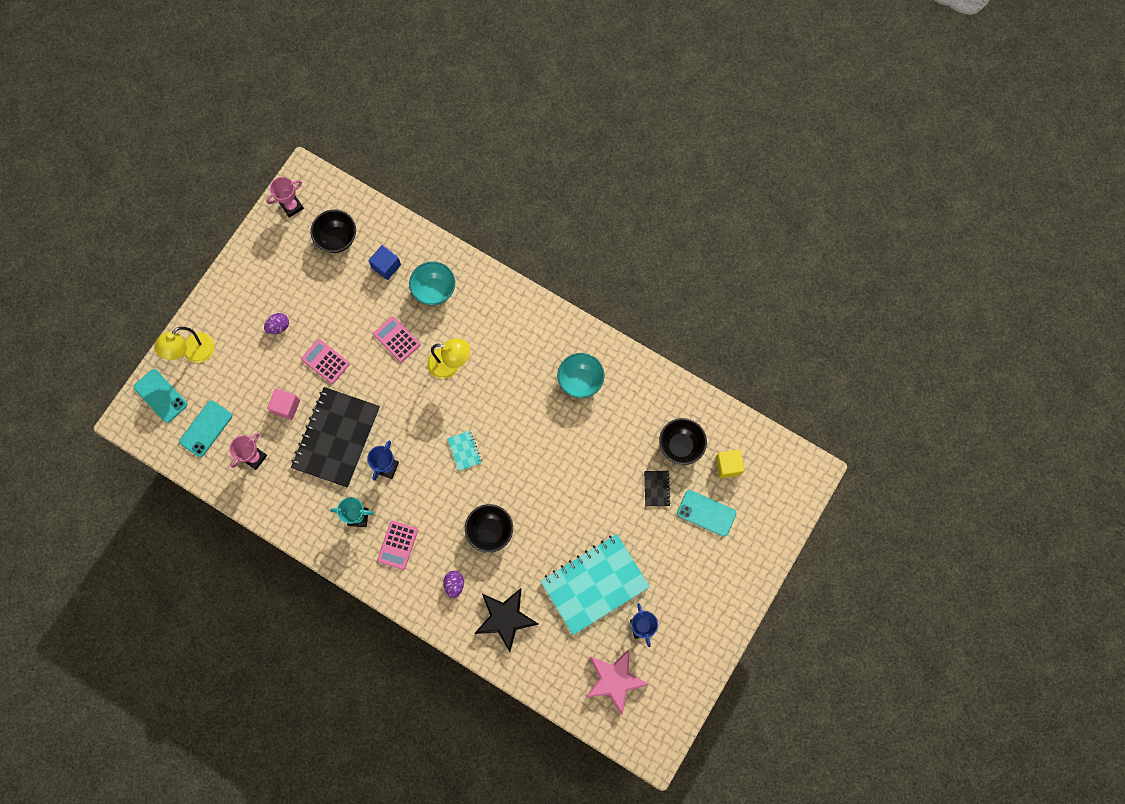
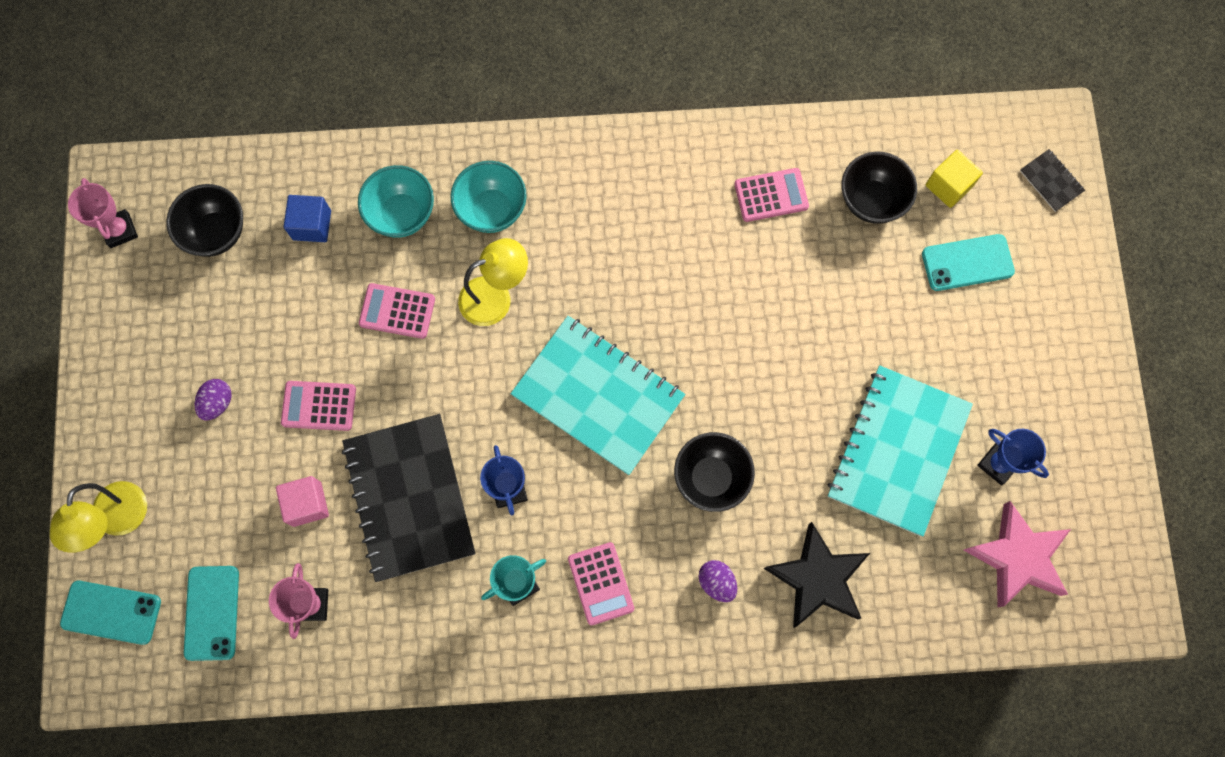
camera: 35 degrees left, 0 degrees up
(292, 206) = (119, 230): pink trophy -> pink trophy turned 45 degrees counterclockwise
(464, 451) = (598, 396): turquoise notebook -> turquoise notebook, size x2.49
(580, 381) = (683, 204): turquoise bowl -> turquoise bowl (492, 210)
(629, 407) = (771, 195): none -> pink calculator
(656, 488) = (883, 274): black notebook -> black notebook (1051, 181)

